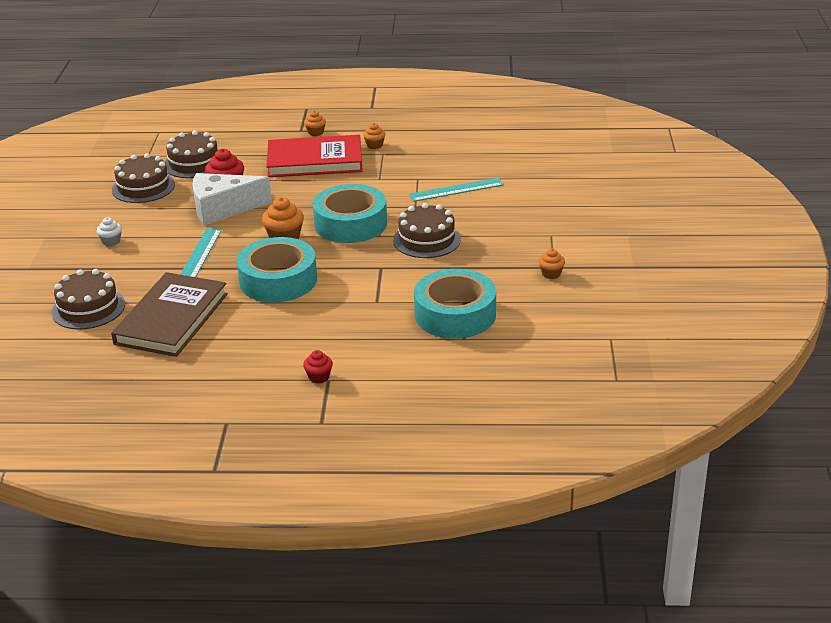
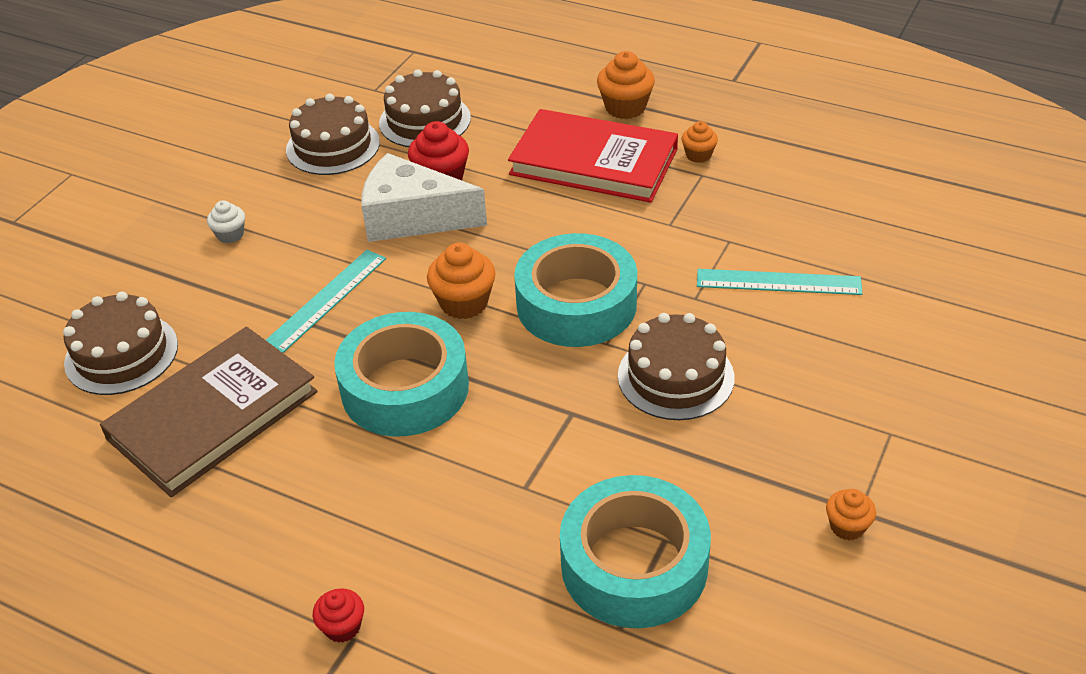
camera: 25 degrees right, 10 degrees up
(315, 132) = (625, 107): orange cupcake -> orange cupcake, size x1.67

